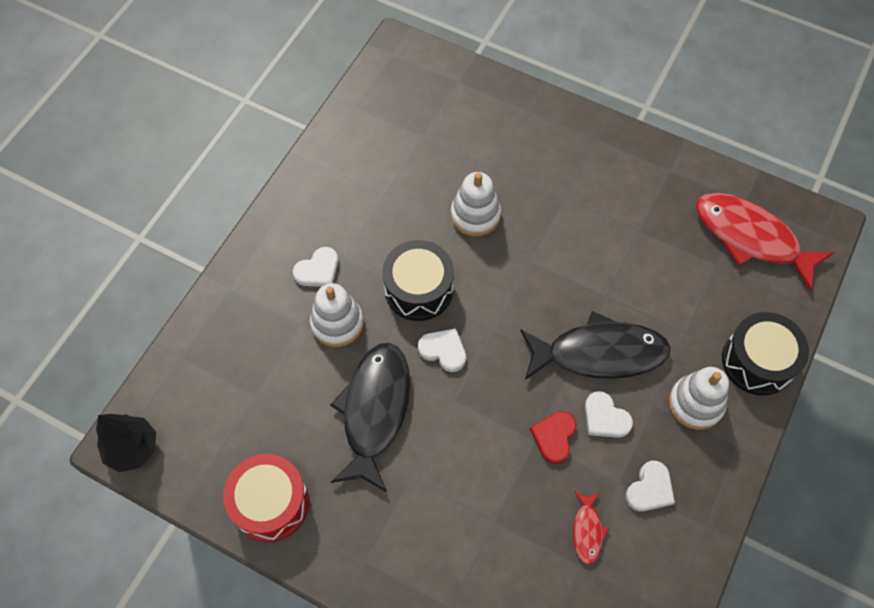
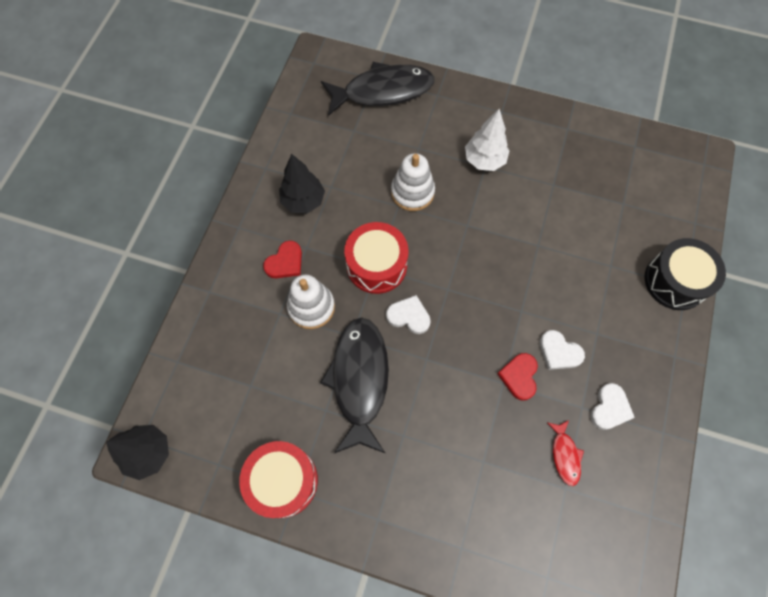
camera: 10 degrees left, 5 degrees up
(318, 270) = (285, 262): white heart -> red heart
(351, 206) = (303, 201): none -> black tree
(418, 289) = (376, 265): black drum -> red drum
(565, 192) = (484, 160): none -> white tree
(599, 353) = (542, 296): black fish -> black fish (383, 91)
(695, 404) = (632, 326): white stacking toy -> none
(751, 238) = (647, 176): red fish -> none

